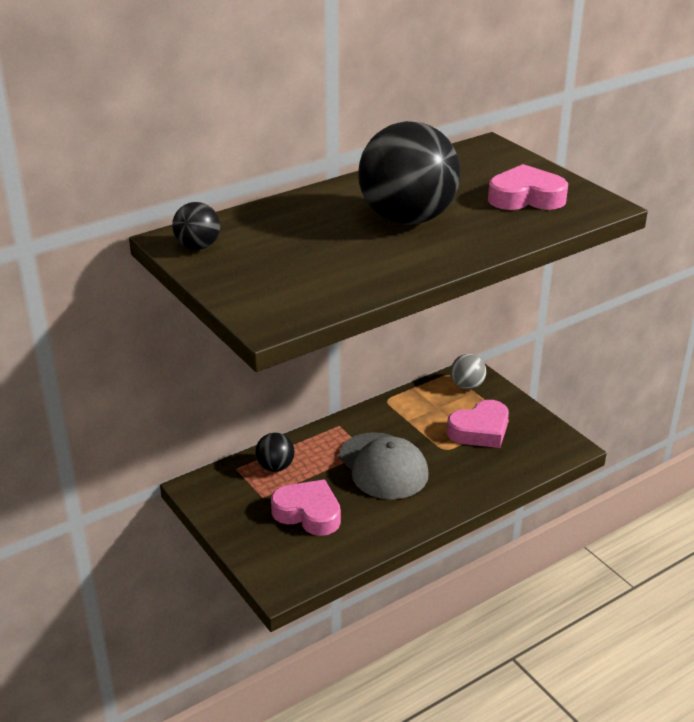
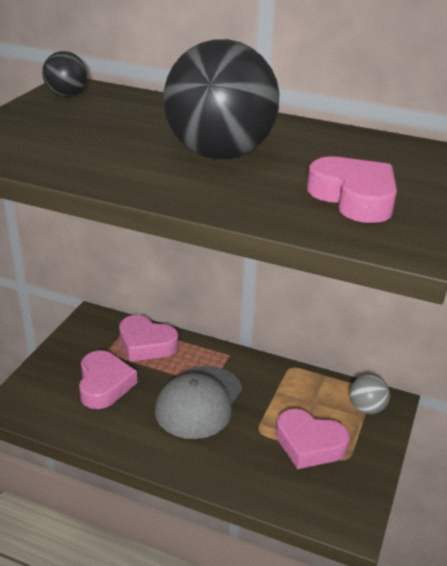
camera: 55 degrees right, 0 degrees up
(275, 467) = (146, 344): black ball -> pink heart

